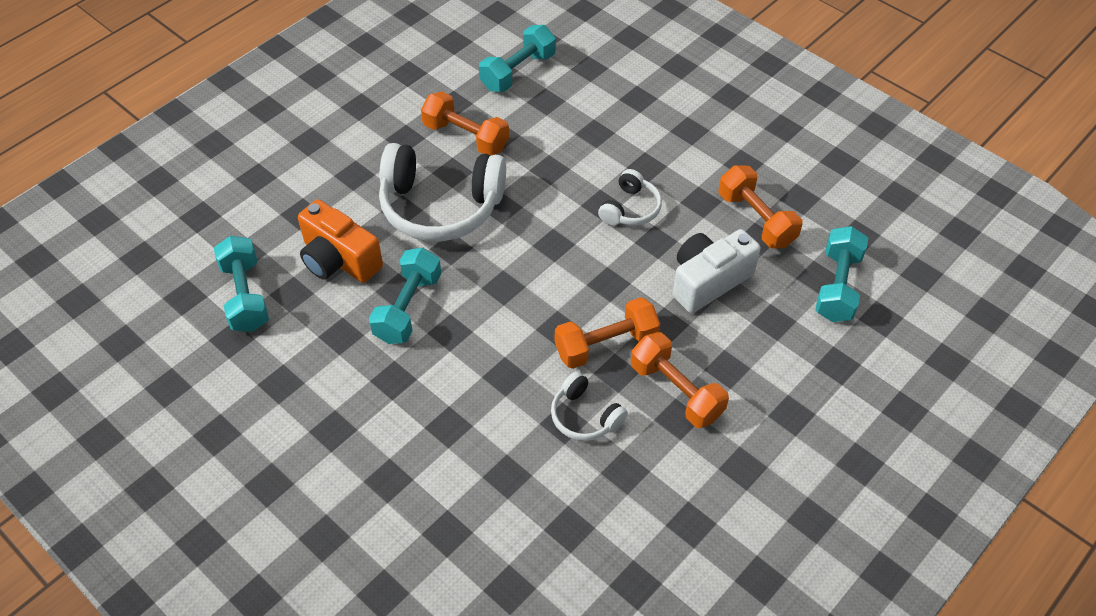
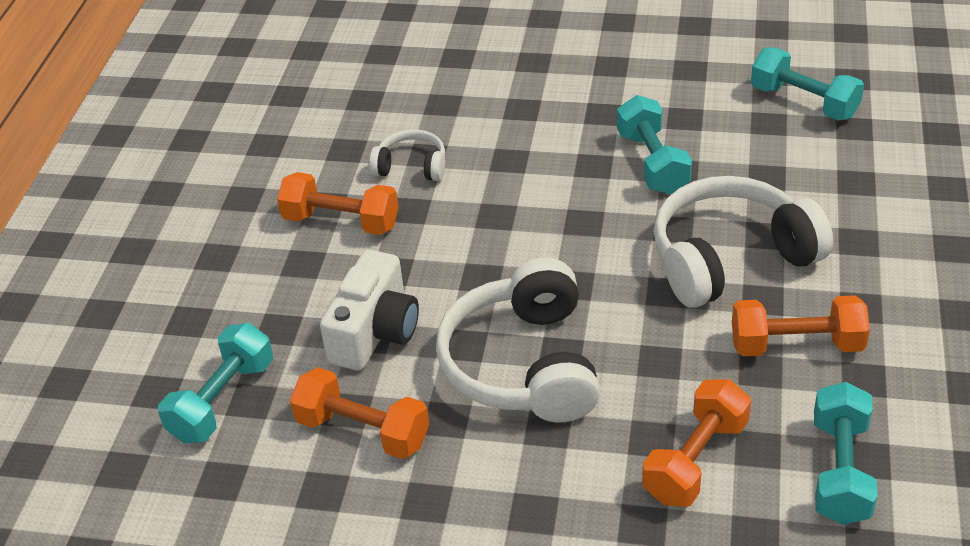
camera: 150 degrees right, 10 degrees down
(339, 260) = (764, 165): orange camera -> none
(606, 345) = (437, 225): orange dumbbell -> orange dumbbell (695, 460)
(630, 209) = (523, 364): white headphones -> white headphones, size x2.00
(837, 286) = (222, 400): turquoise dumbbell -> turquoise dumbbell turned 45 degrees clockwise

